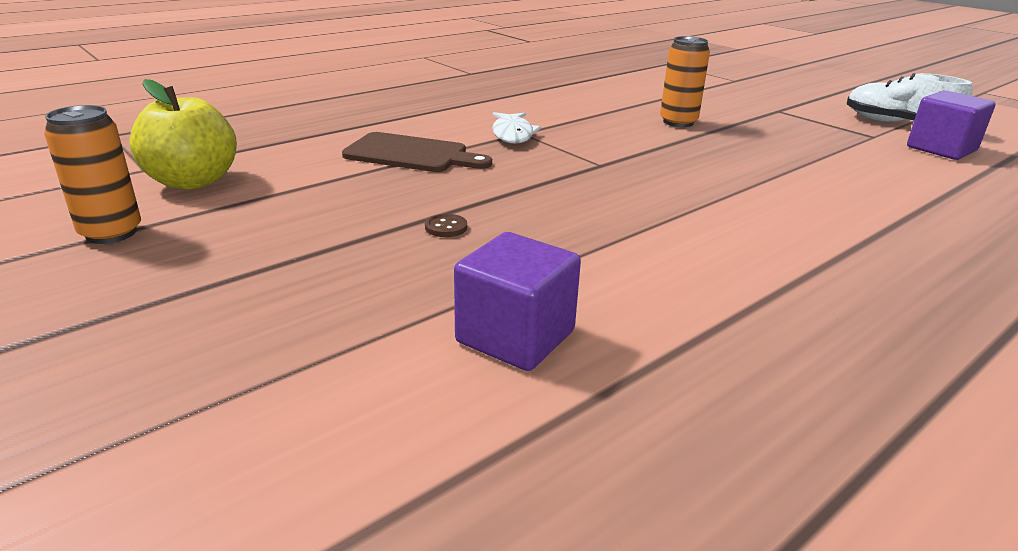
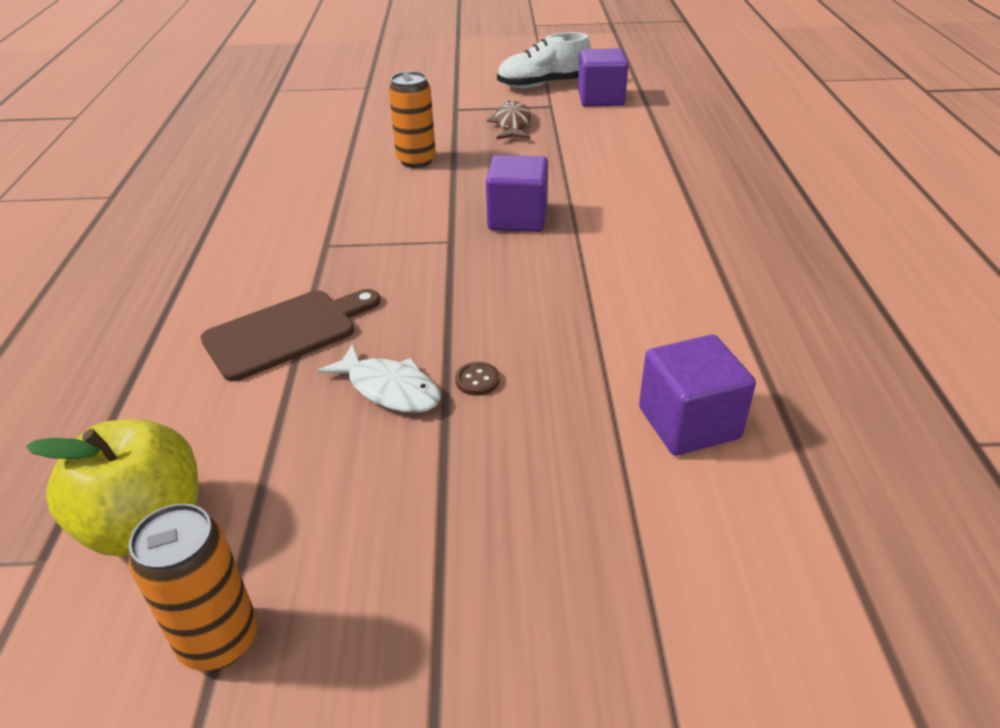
camera: 50 degrees left, 10 degrees up
(513, 134) = (323, 252): white fish -> white fish (389, 389)
(678, 176) = (517, 218): none -> purple cube
(807, 133) = (512, 124): none -> brown fish

